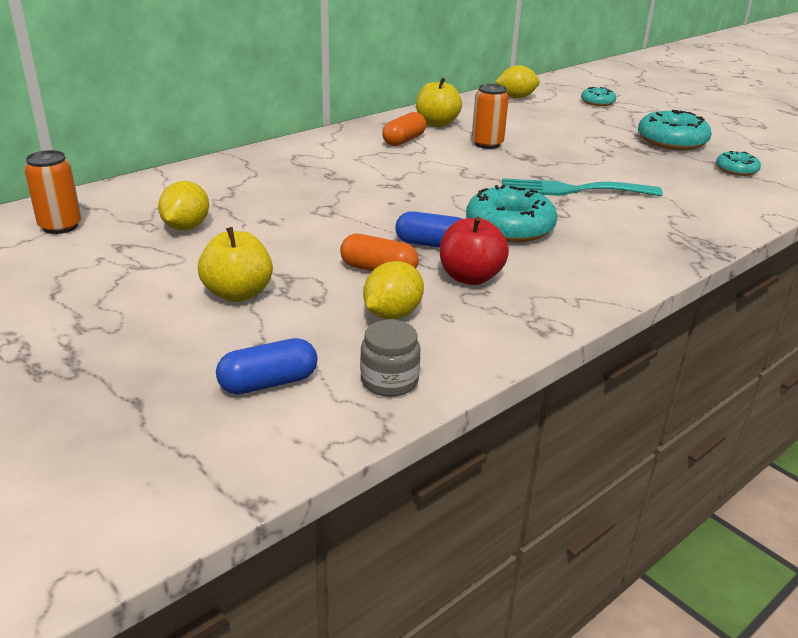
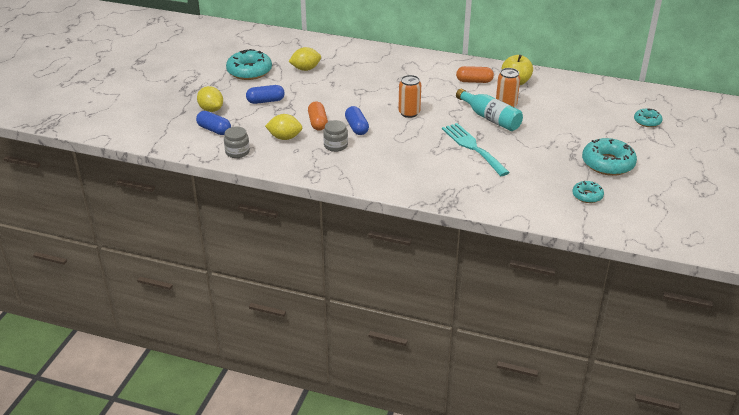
camera: 60 degrees right, 5 degrees up
(60, 226) = (276, 46): orange can -> orange can (409, 113)
(238, 293) = (265, 101): yellow apple -> blue capsule
(470, 277) = (335, 145): red apple -> grey jar
(508, 160) = (490, 118): none -> turquoise bottle
(509, 227) = (400, 141): turquoise donut -> turquoise donut (249, 71)
(516, 97) = (606, 92): yellow lemon -> yellow lemon (211, 109)

